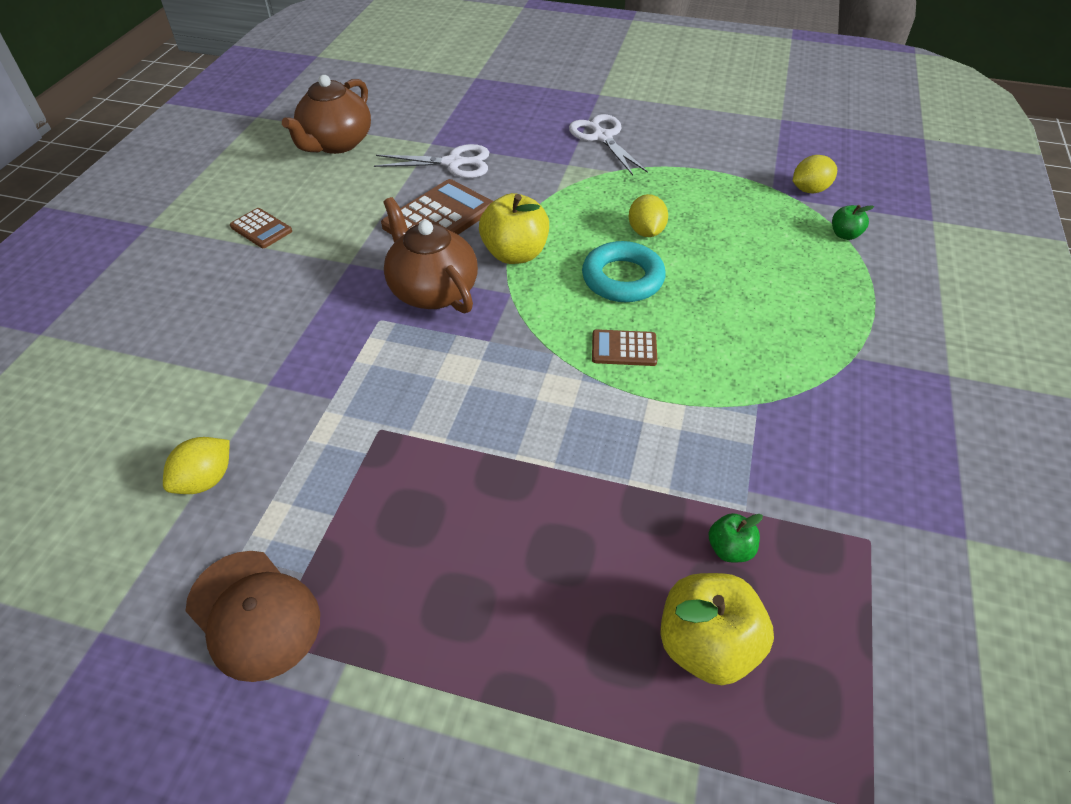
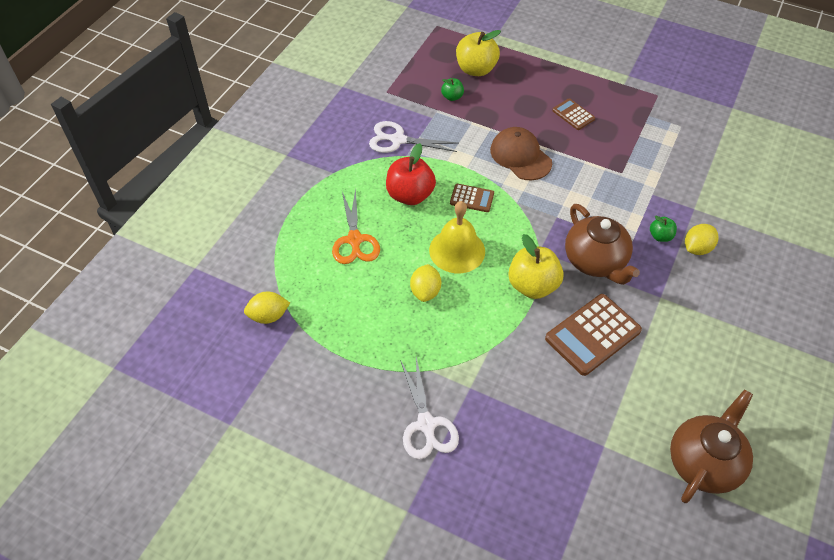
camera: 170 degrees left, 5 degrees up
(205, 480) = (710, 160): yellow lemon -> yellow lemon (697, 248)
(253, 614) = (667, 104): brown cap -> brown cap (520, 156)
(261, 229) = (742, 345): brown calculator -> brown calculator (573, 115)
(453, 163) = (581, 407): white scissors -> white scissors (398, 140)
(622, 278) = (457, 250): turquoise ring -> yellow bell
(719, 340) = (410, 195): none -> red apple
(763, 273) = (354, 240): none -> orange scissors
(845, 235) = (273, 264): green apple -> green apple (660, 236)

